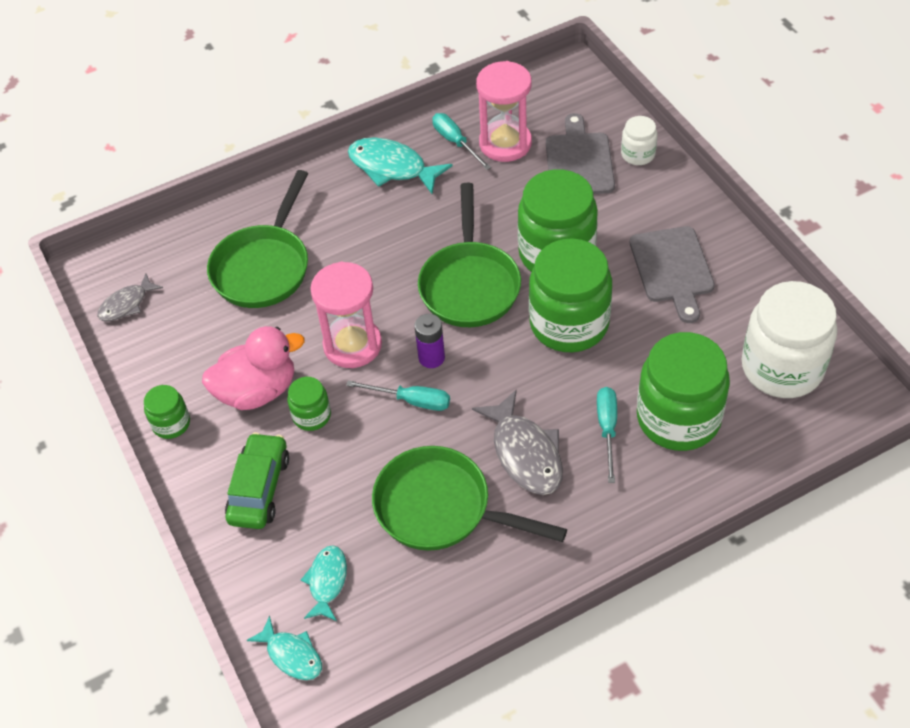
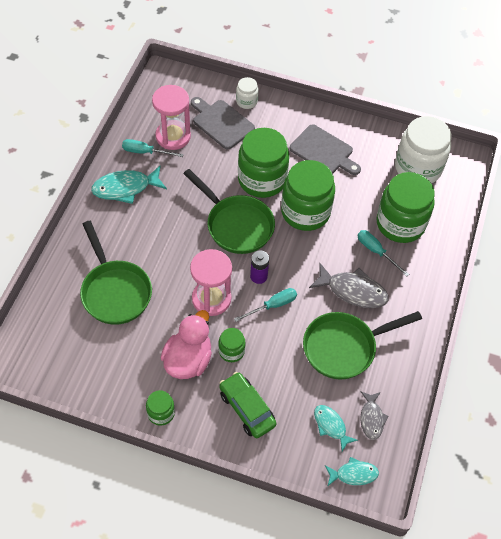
camera: 50 degrees left, 5 degrees up
(126, 304) = (57, 369): grey fish -> grey fish (371, 418)

